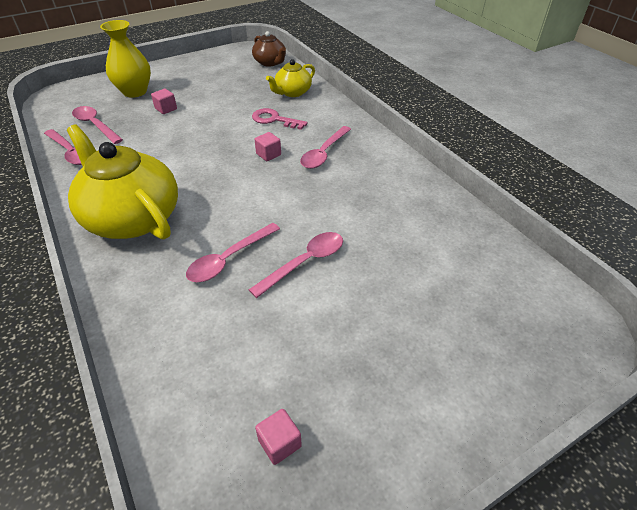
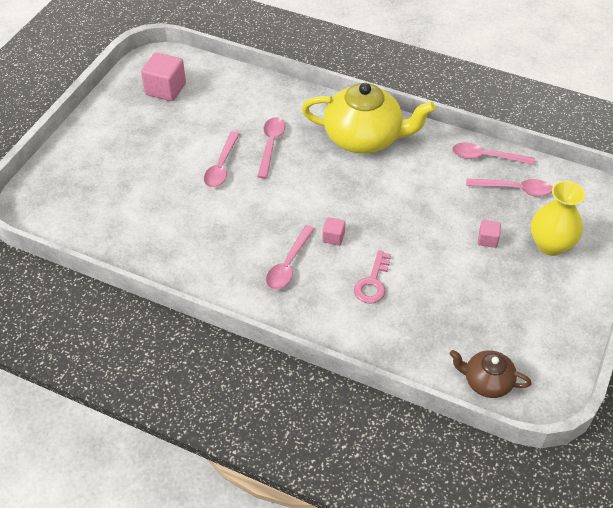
camera: 145 degrees right, 5 degrees up
(274, 120) = (373, 282): pink key -> pink key turned 120 degrees clockwise
(279, 443) = (165, 89): pink cube -> pink cube, size x1.93
(292, 92) = (400, 336): yellow teapot -> none
(324, 153) = (288, 264): pink spoon -> pink spoon turned 150 degrees counterclockwise

